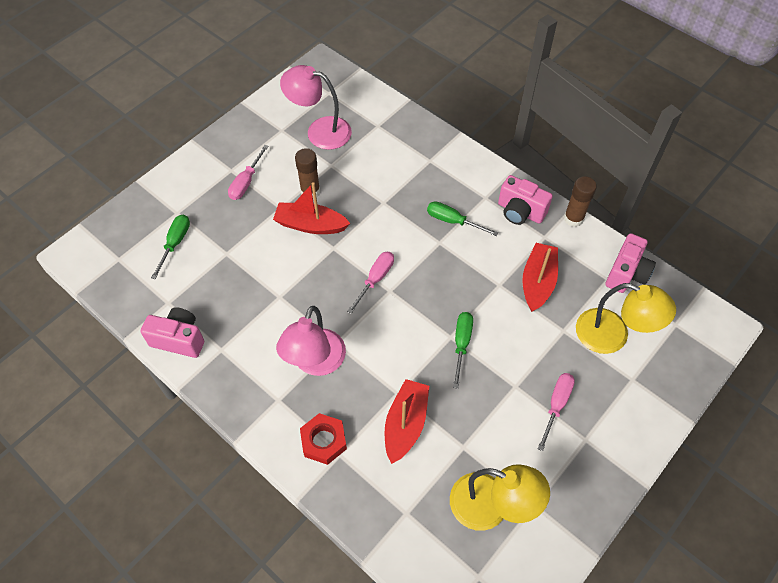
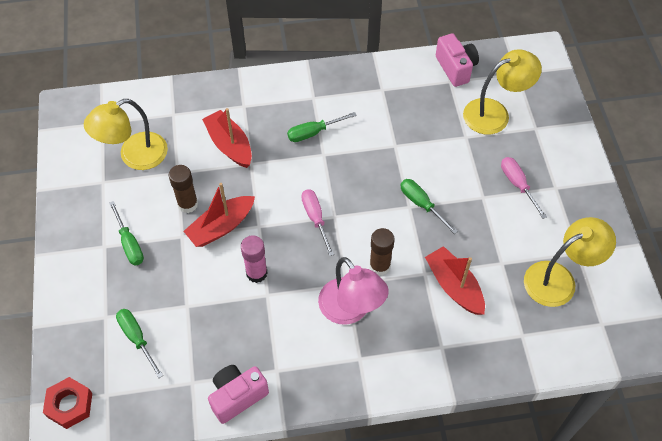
camera: 50 degrees left, 0 degrees up
(246, 182) = (129, 243): pink screwdriver -> green screwdriver
(292, 276) = (256, 273): none -> pink glue stick
(320, 131) = (134, 156): pink lamp -> yellow lamp
(324, 441) = (422, 350): red nut -> red nut (69, 405)
(520, 212) = (347, 87): pink camera -> none
(537, 282) = (414, 122): red boat -> red boat (229, 145)
(573, 218) = (384, 62): brown glue stick -> brown glue stick (379, 266)

